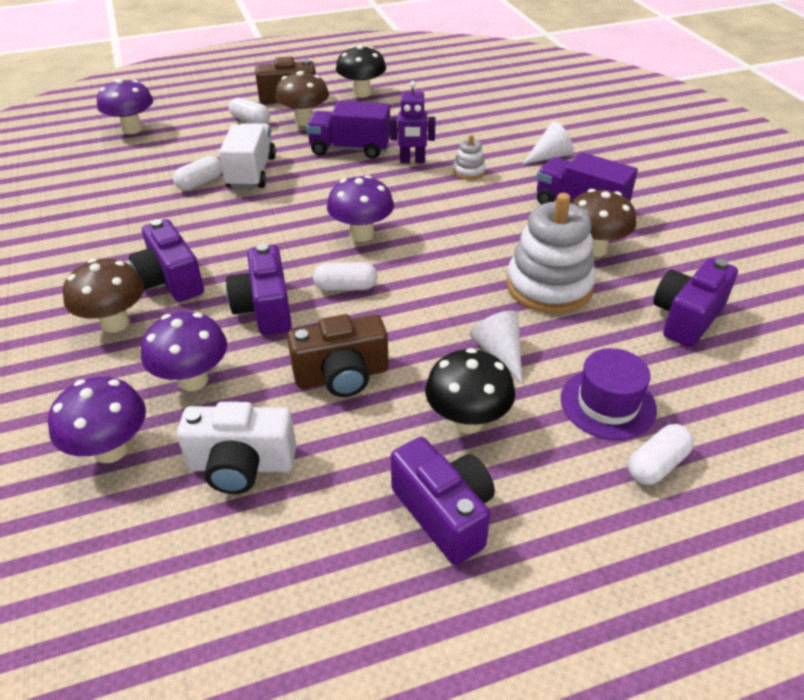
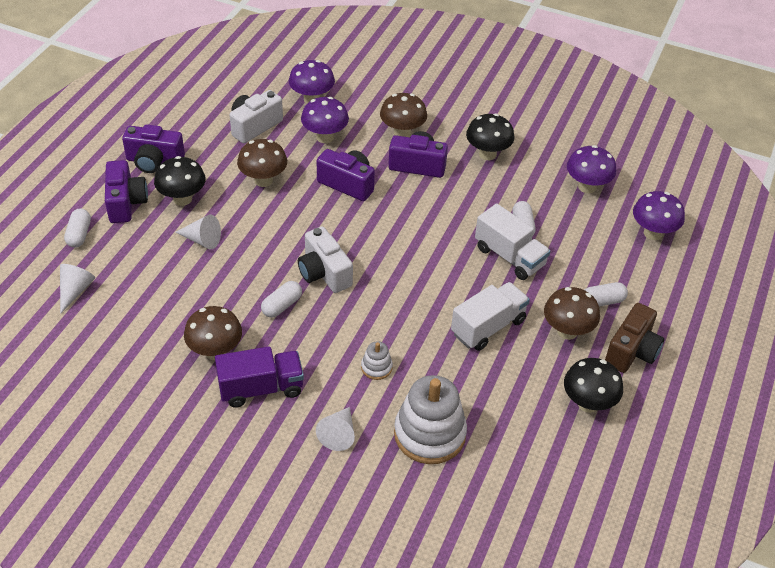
camera: 130 degrees right, 5 degrees up
(97, 247) = (487, 154): none -> black mushroom
(342, 375) = (263, 180): brown camera -> brown mushroom
(346, 287) = (326, 222): white capsule -> white capsule (282, 305)
(350, 149) = (488, 327): purple truck -> white truck
(362, 234) = (368, 260): purple mushroom -> purple mushroom (587, 187)
(412, 161) = (429, 348): purple robot -> none
(415, 248) = (324, 273): none -> white camera
(549, 286) = (216, 300): white stacking toy -> white stacking toy (429, 434)
(607, 404) = (123, 249): purple hat -> none
(687, 318) = (117, 332): purple camera -> purple camera (126, 203)
(710, 390) = (75, 290): none -> white cone

